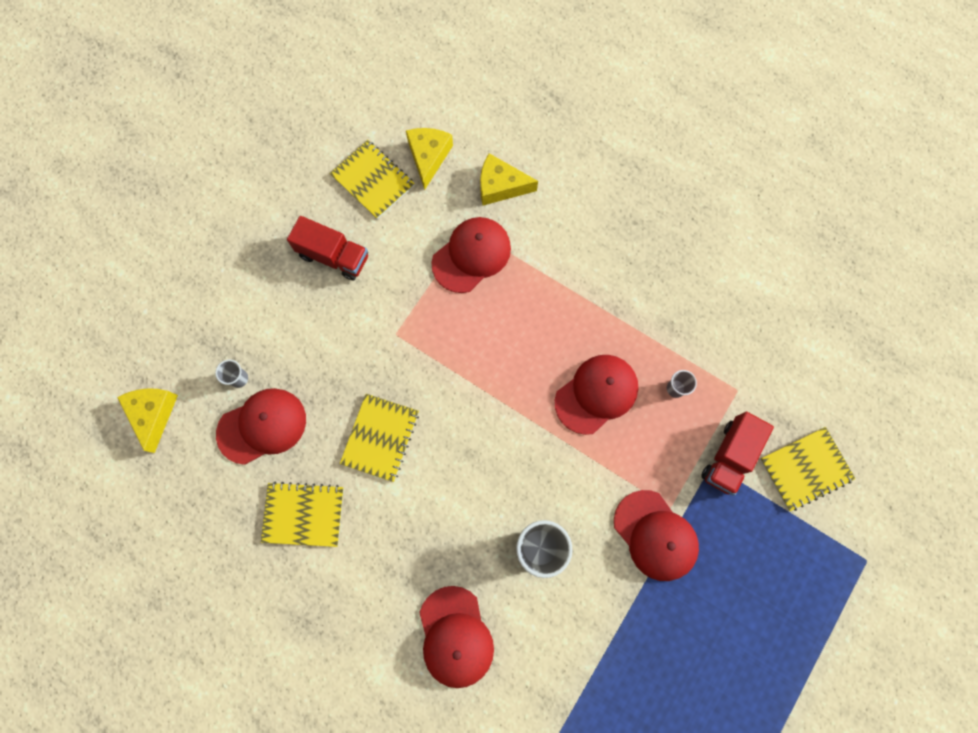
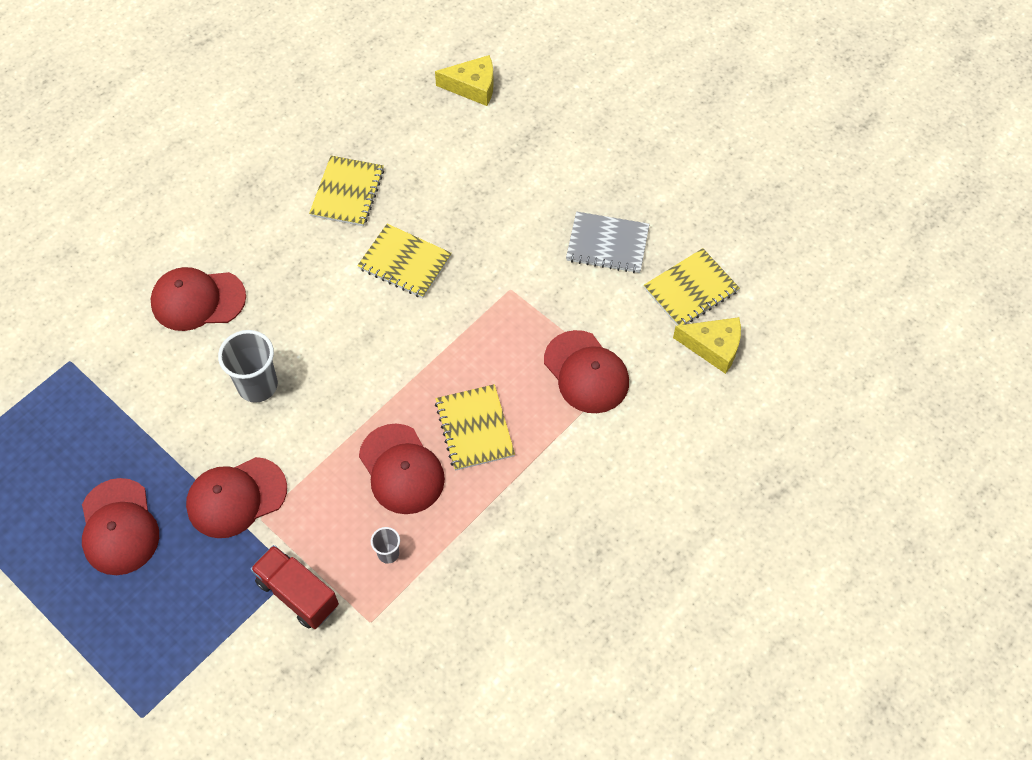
camera: 100 degrees right, 15 degrees down
(239, 378) = (492, 154): grey cup -> none
(262, 426) = (440, 168): red cap -> red cap (119, 527)
(333, 256) = (607, 244): red truck -> grey notebook
(500, 186) = (667, 415): yellow cheese -> none
(805, 469) = (261, 675): yellow notebook -> yellow notebook (474, 428)

